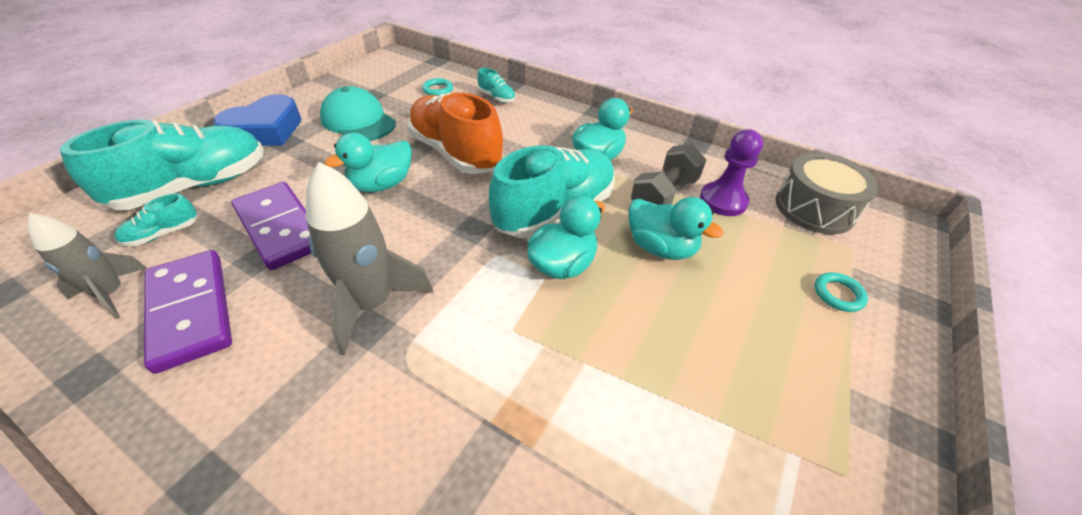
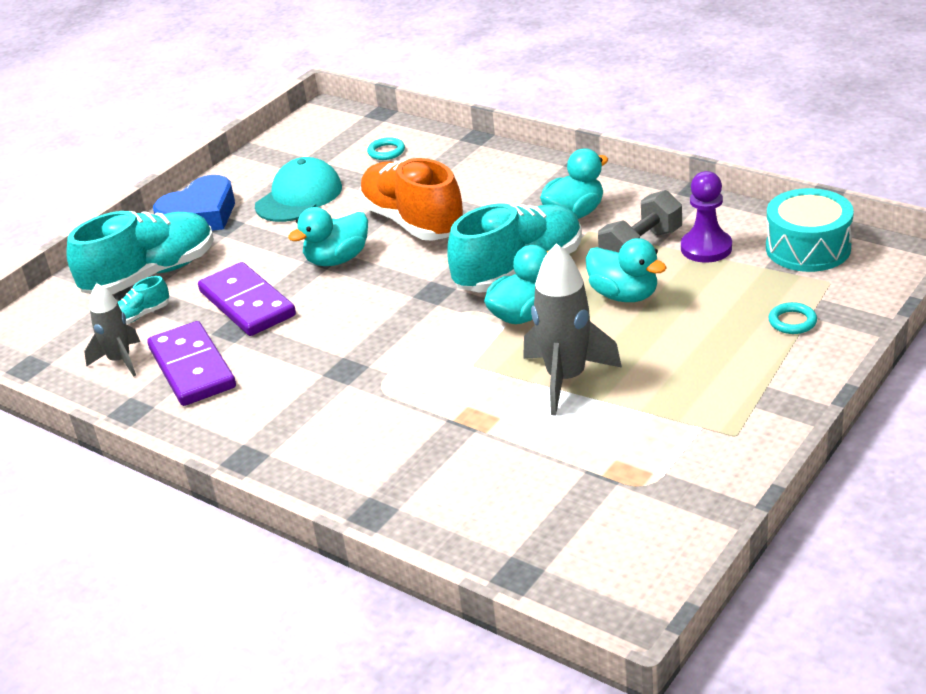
camera: 10 degrees right, 10 degrees down
(358, 121) = (299, 197): turquoise cap -> turquoise cap turned 75 degrees clockwise
(372, 303) = (346, 354): grey rocket -> grey rocket (566, 379)
(496, 98) = (459, 155): turquoise shoe -> none
(814, 208) = (808, 248): grey drum -> turquoise drum

